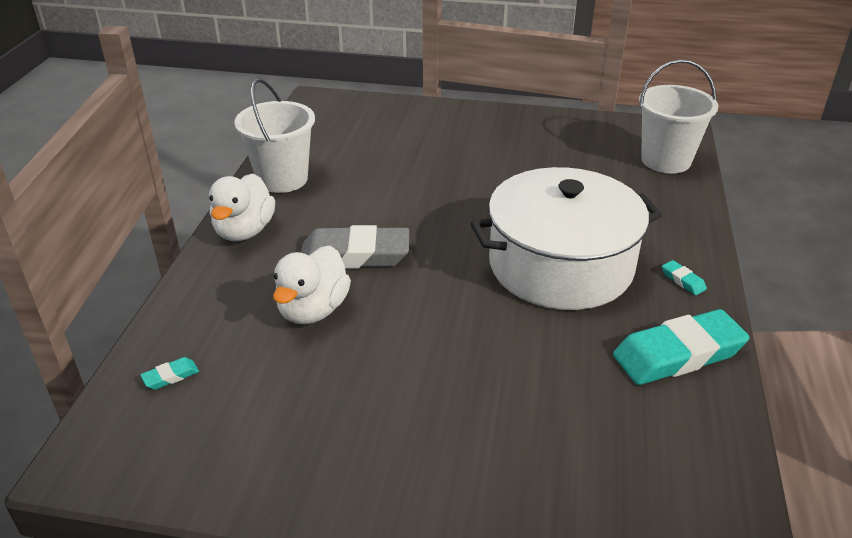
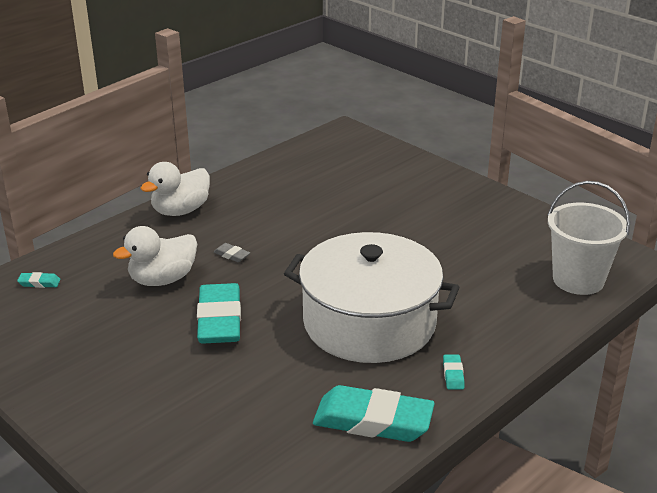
camera: 35 degrees right, 5 degrees down
(282, 179) = (247, 183): white bucket -> none
(355, 255) = (232, 255): grey eraser -> grey eraser, size x0.41
(424, 325) = (220, 320): none -> turquoise eraser

